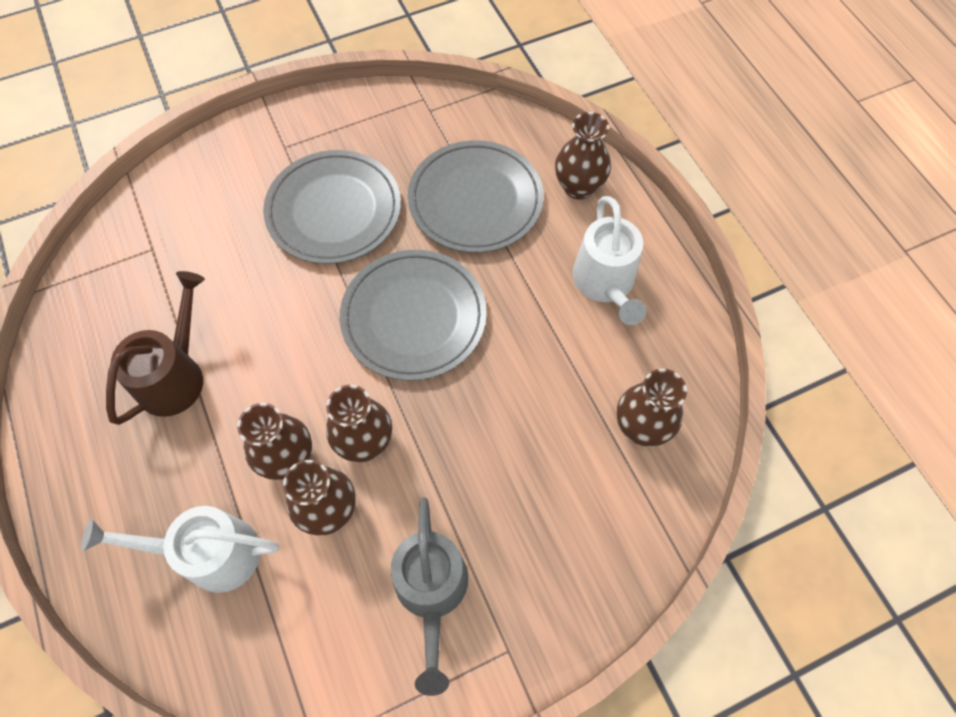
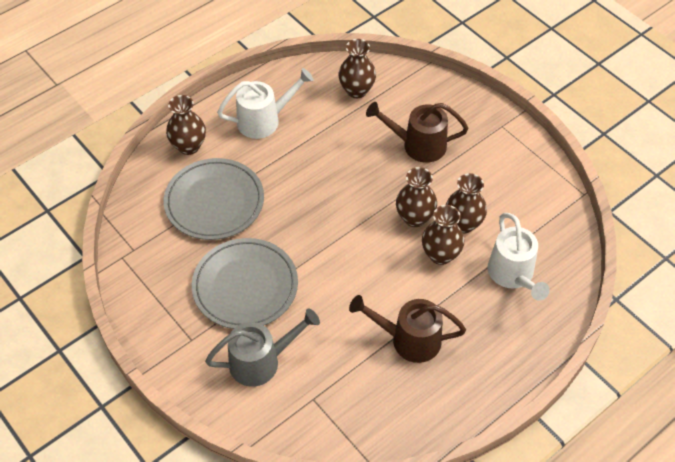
camera: 105 degrees left, 10 degrees down
(414, 317) = (320, 214): grey plate -> none
(432, 593) = (487, 164): grey watering can -> grey watering can (262, 361)
(502, 489) = (417, 145): none -> brown watering can

